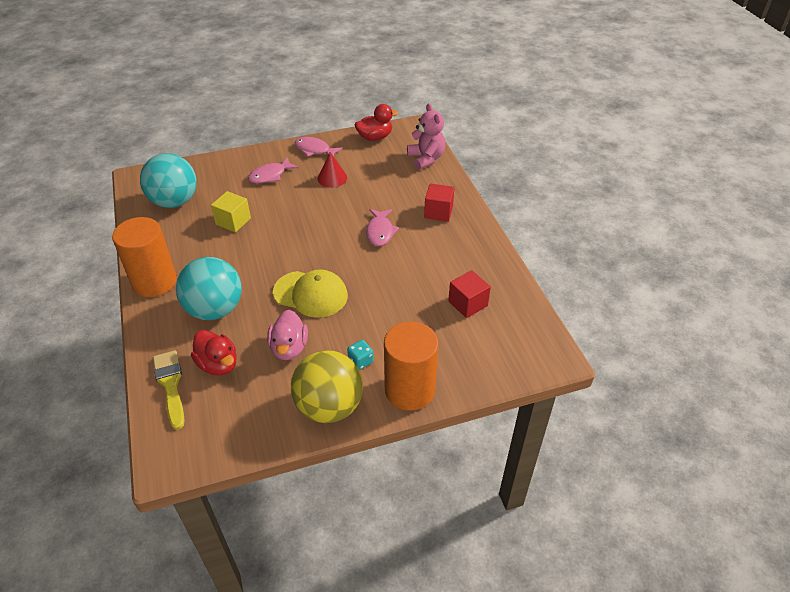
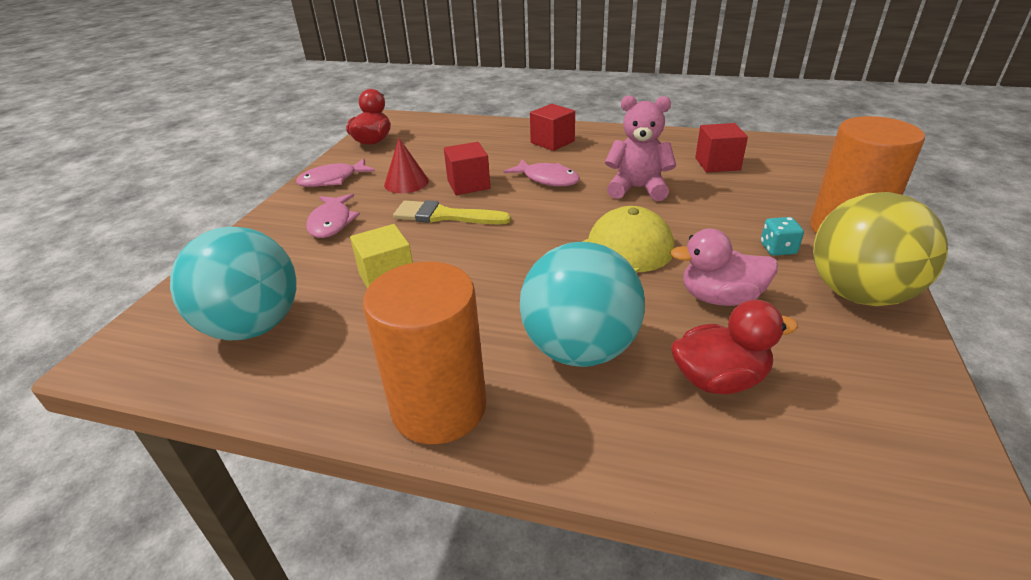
camera: 55 degrees left, 10 degrees down
(170, 385) = (744, 457): yellow brush -> yellow brush (445, 216)
(289, 348) = (720, 298): pink duck -> pink duck turned 150 degrees clockwise
(348, 203) = (468, 184): none -> red cube
(426, 159) = (455, 126): pink teddy bear -> pink teddy bear (637, 188)

